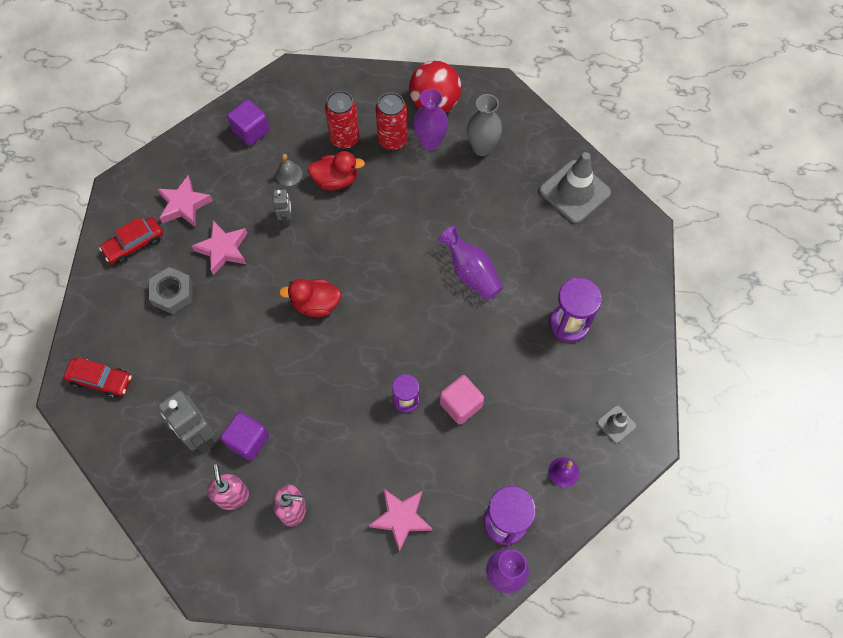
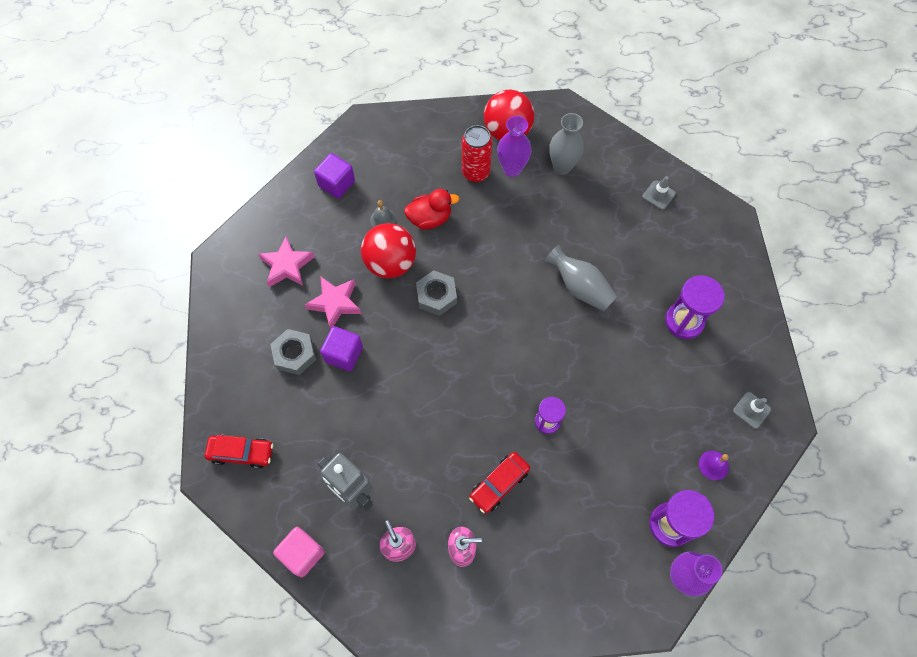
camera: 10 degrees left, 0 degrees up
(134, 244) = (245, 312): red car -> red car (499, 484)
(248, 440) = (402, 488): purple cube -> purple cube (344, 354)
(286, 218) = (390, 263): grey robot -> red ball
(316, 304) = (438, 342): red duck -> none
(325, 258) = (436, 296): none -> grey nut
(345, 139) = (429, 178): red can -> none
(401, 518) = (569, 539): pink star -> none
(460, 404) = (600, 416): pink cube -> pink cube (302, 554)
(471, 272) = (580, 287): purple vase -> grey vase
(574, 192) = (658, 195): grey traffic cone -> grey traffic cone, size x0.49

